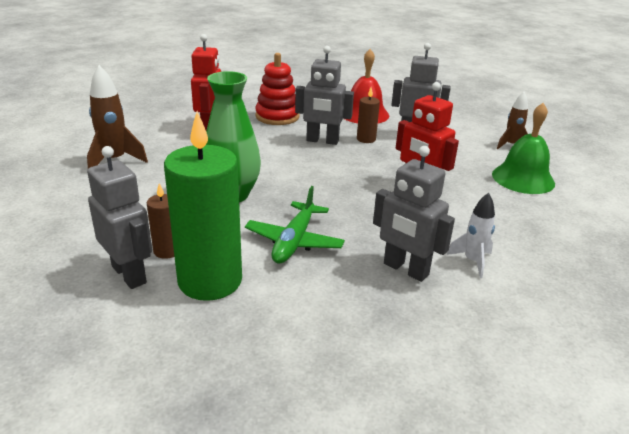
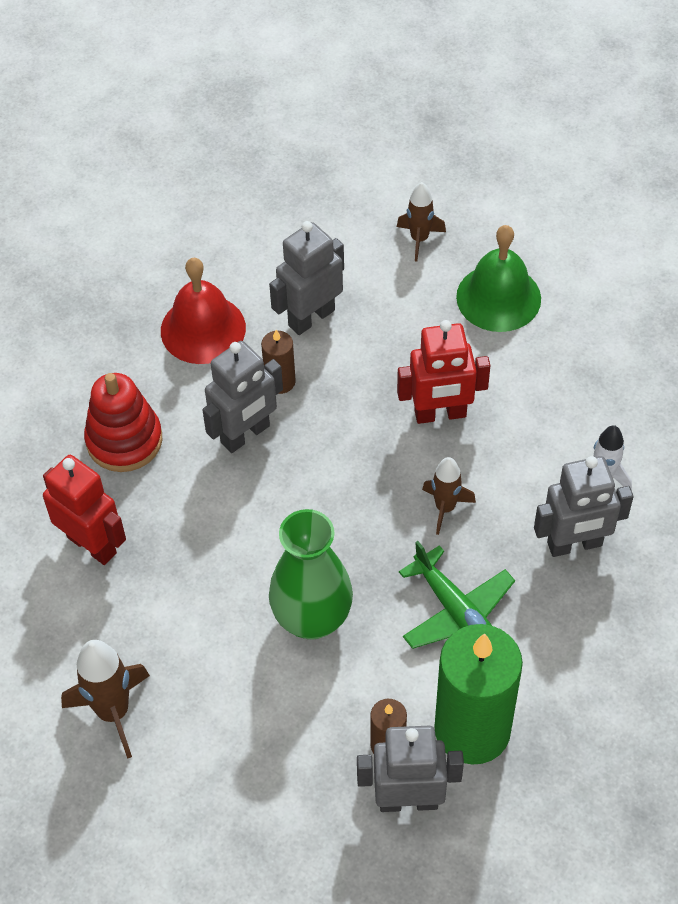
camera: 50 degrees left, 25 degrees up
(362, 210) = (445, 508): none -> brown rocket

